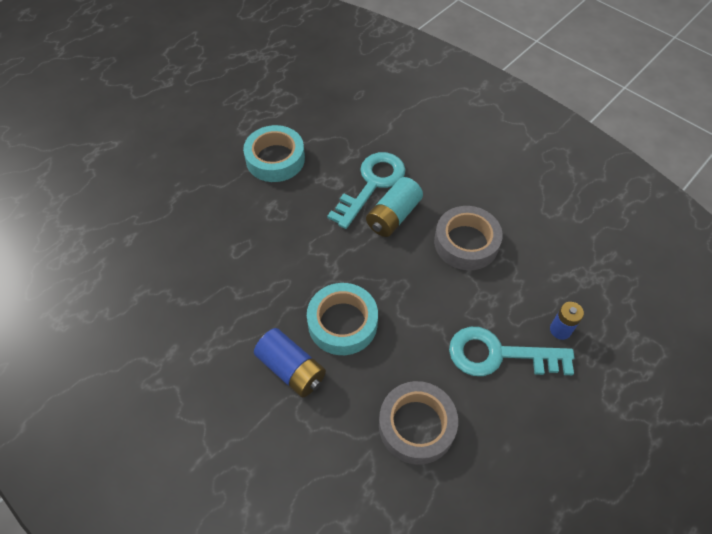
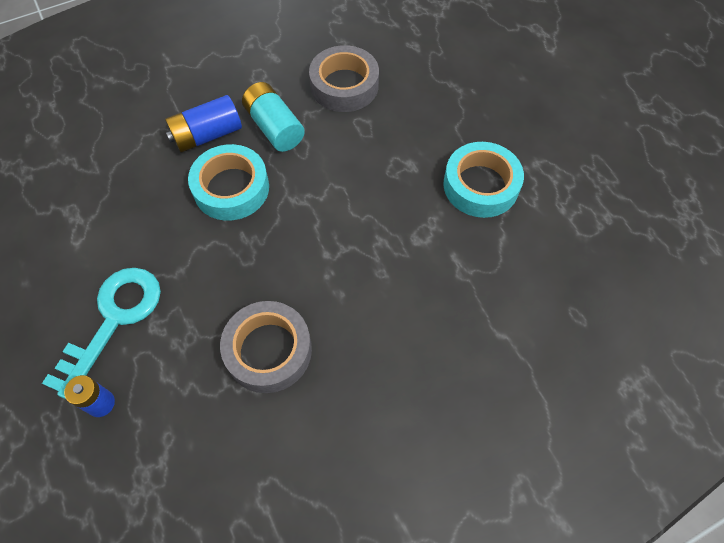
camera: 110 degrees right, 5 degrees up
(372, 184) = (403, 276): turquoise key -> none
(393, 216) = (344, 283): turquoise battery -> turquoise battery (274, 127)
(416, 425) = (94, 215): grey tape -> grey tape (344, 85)

